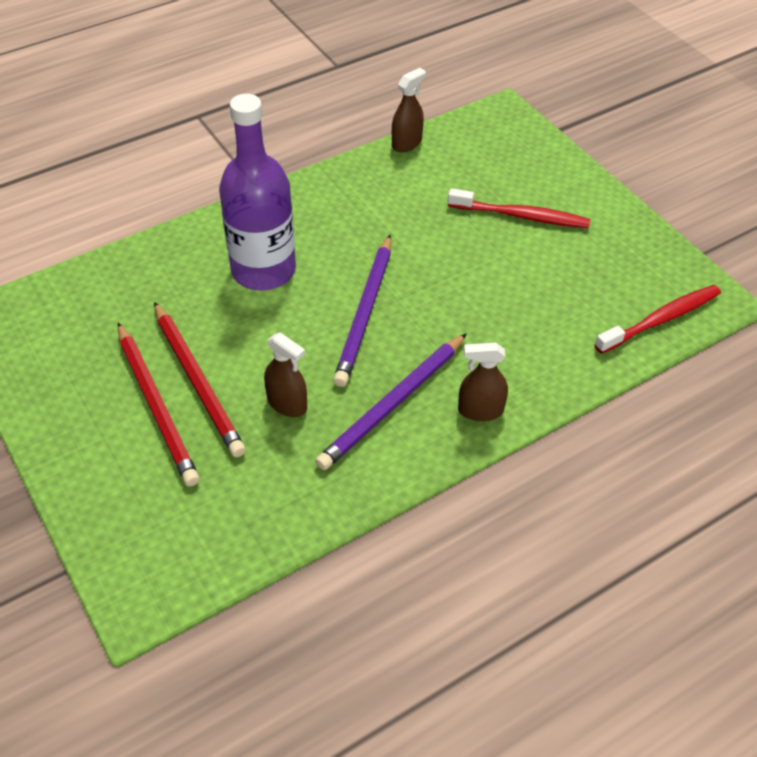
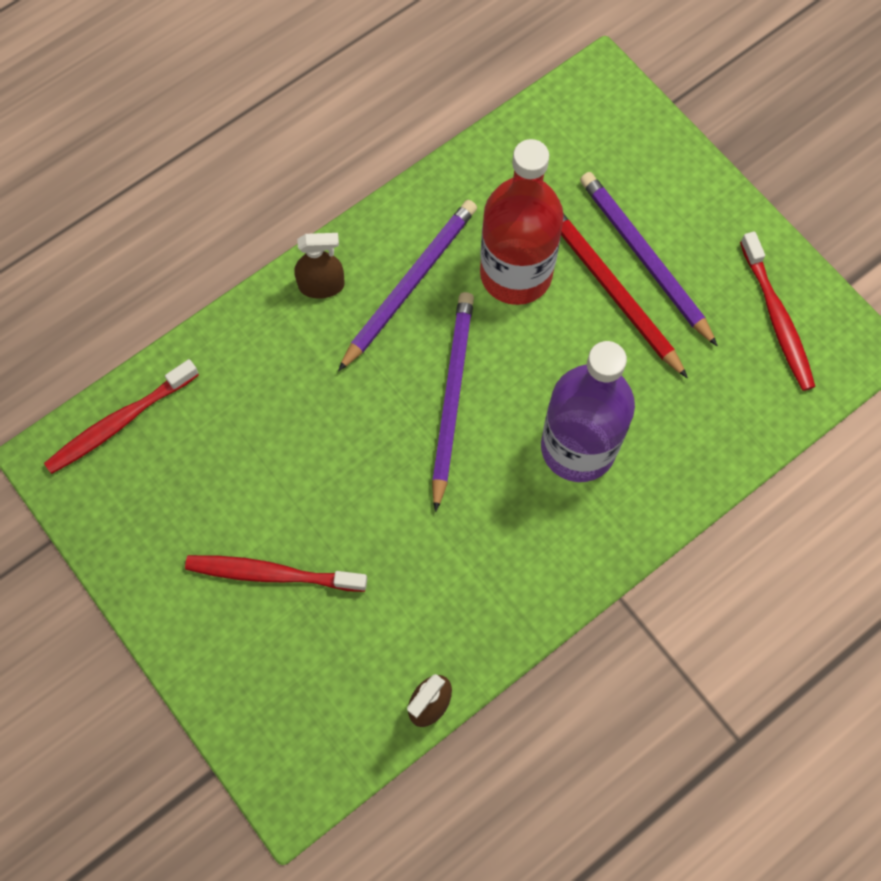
camera: 175 degrees right, 20 degrees up
(52, 345) = (777, 318): none -> red toothbrush
(157, 406) = (644, 258): red pencil -> purple pencil
(287, 404) = (516, 274): brown spray bottle -> red bottle

